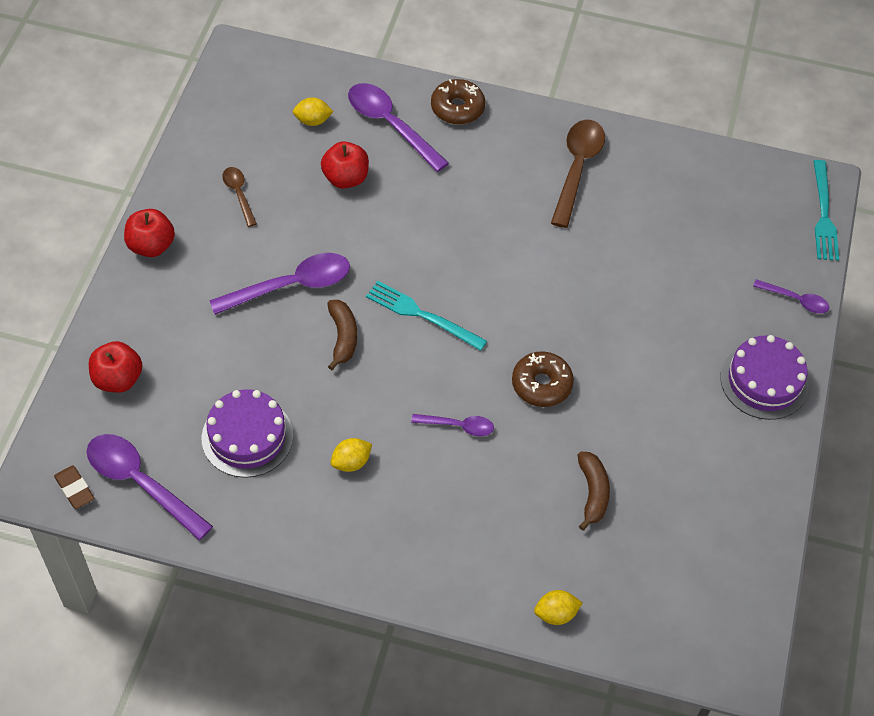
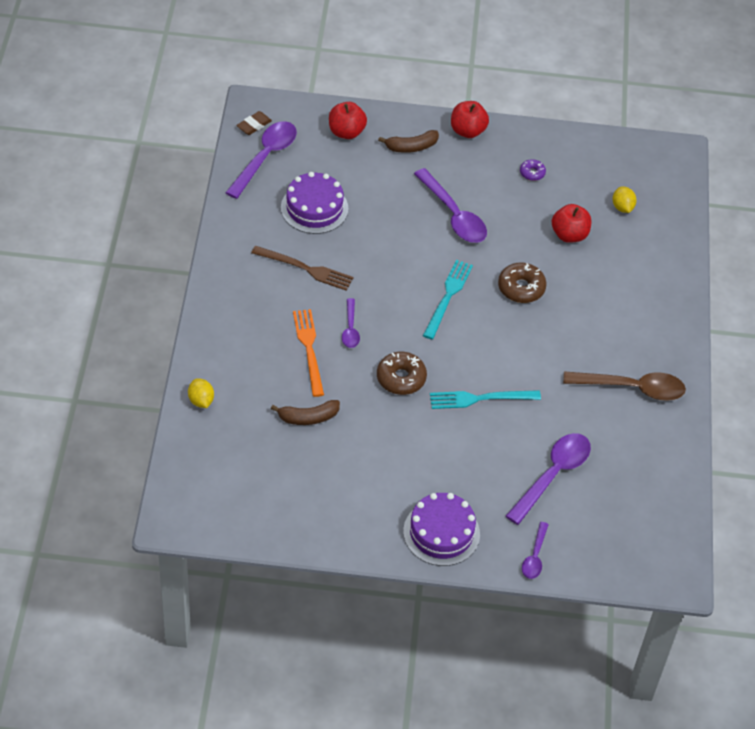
camera: 80 degrees right, 5 degrees down
(239, 194) = (532, 173): brown spoon -> purple donut
(343, 337) = (414, 251): brown banana -> brown banana (411, 147)
(351, 462) = (305, 269): yellow lemon -> brown fork
(390, 125) = (635, 257): purple spoon -> purple spoon (552, 475)
(457, 108) = (671, 300): brown donut -> brown donut (521, 288)
(485, 477) = (309, 349): none -> orange fork
(823, 214) = (641, 579): turquoise fork -> turquoise fork (480, 398)

